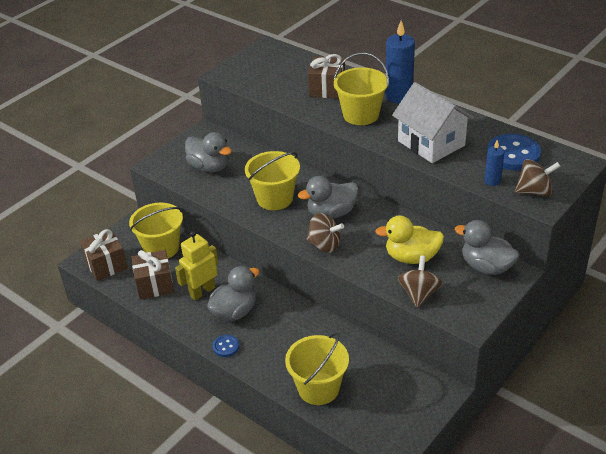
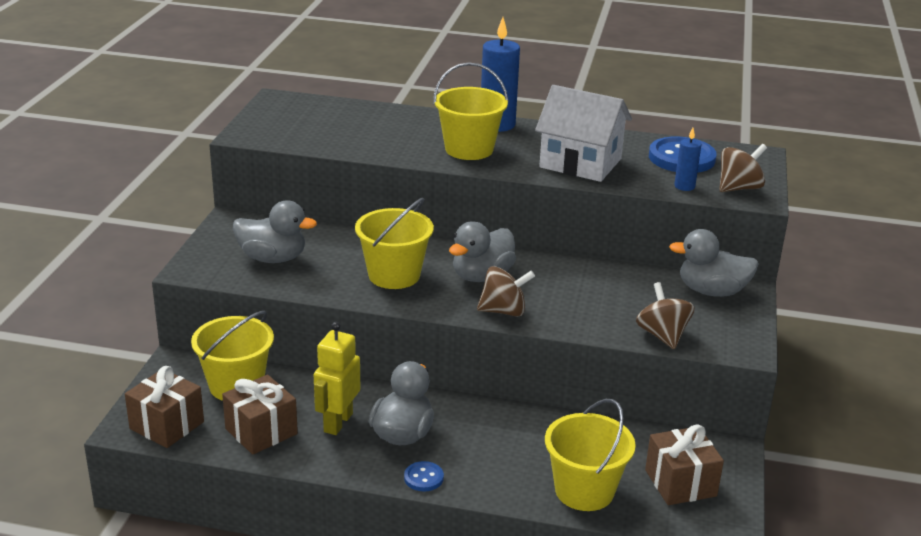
camera: 30 degrees left, 10 degrees down
(327, 89) = (400, 130): brown gift -> brown gift (680, 483)
(411, 257) = (620, 301): yellow duck -> none

